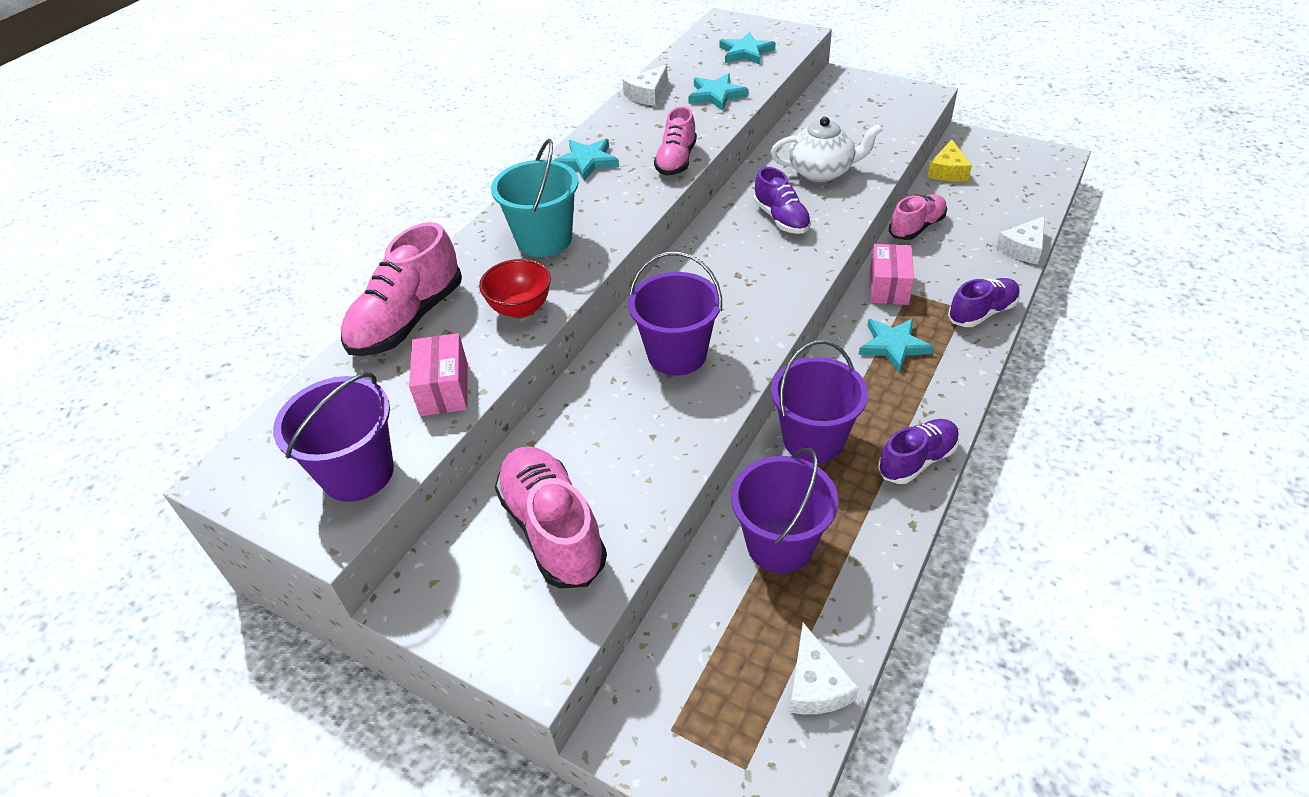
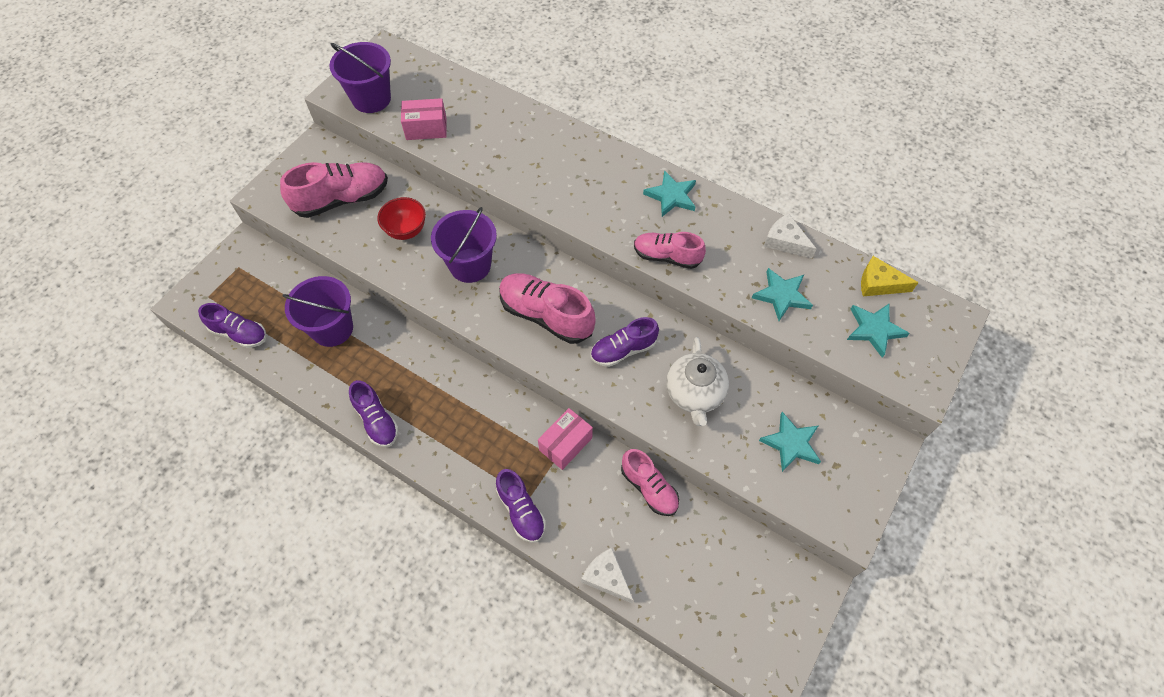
camera: 90 degrees right, 15 degrees up
(408, 320) = (494, 106): pink shoe -> pink shoe (546, 315)
(520, 309) = (492, 161): red bowl -> red bowl (406, 230)
(544, 239) = (568, 171): turquoise bucket -> none
(813, 439) = (410, 360): purple bucket -> none
(815, 684) = (239, 333): white cheese -> purple shoe
(888, 287) = (565, 444): pink box -> pink box turned 60 degrees counterclockwise
(893, 346) = (493, 431): turquoise star -> turquoise star (791, 443)
(947, 171) = (746, 544): yellow cheese -> yellow cheese (879, 283)

